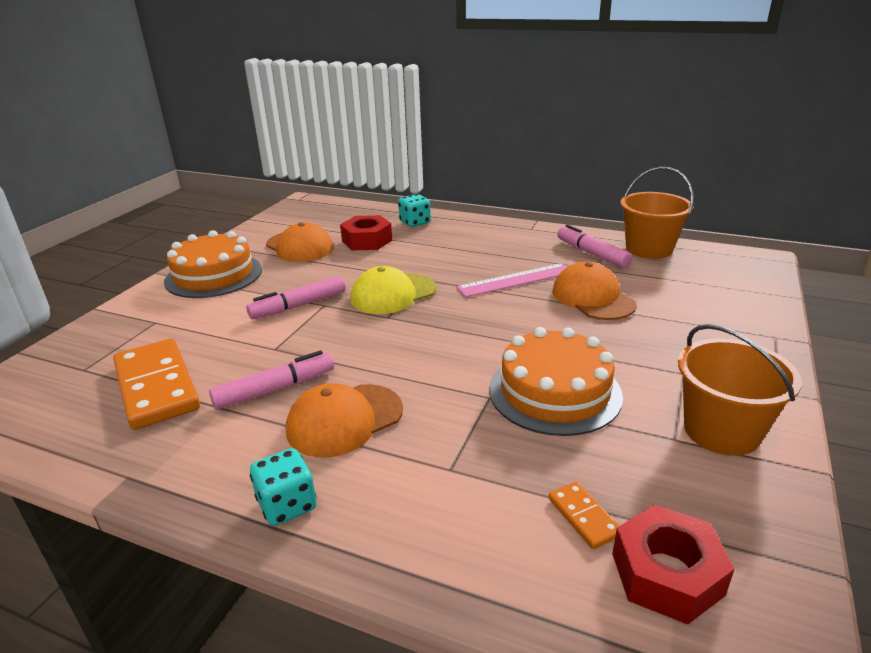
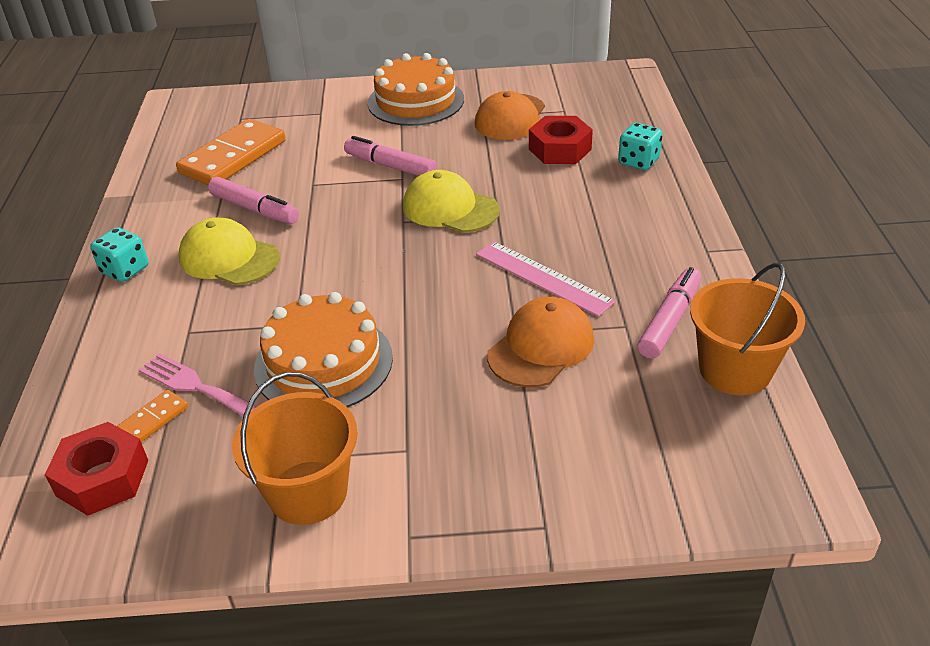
camera: 65 degrees right, 10 degrees up
(344, 420) = (229, 258): orange cap -> yellow cap
(547, 476) = (197, 387): none -> pink fork

